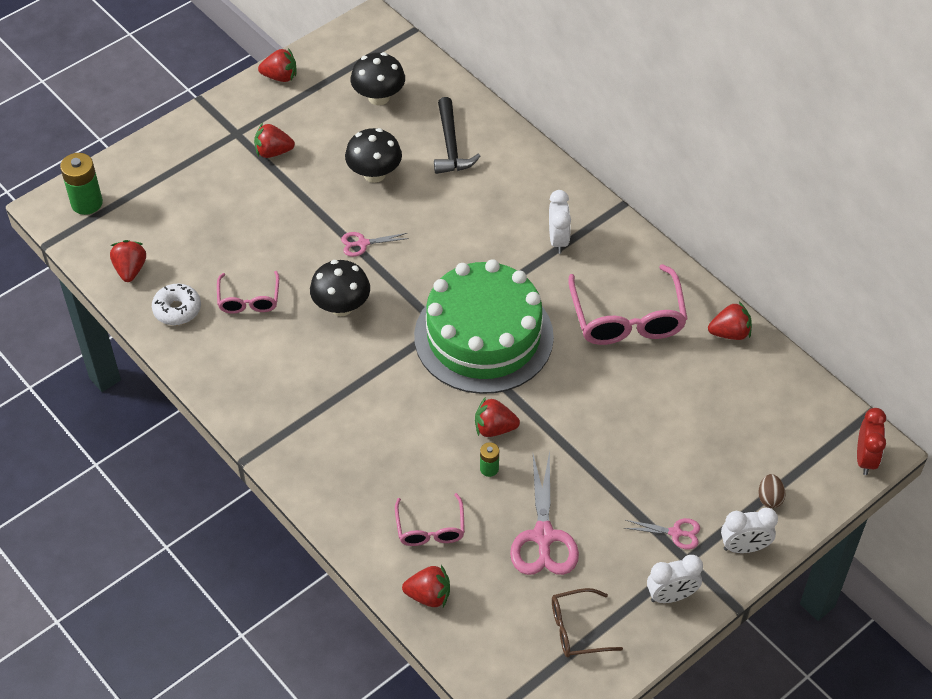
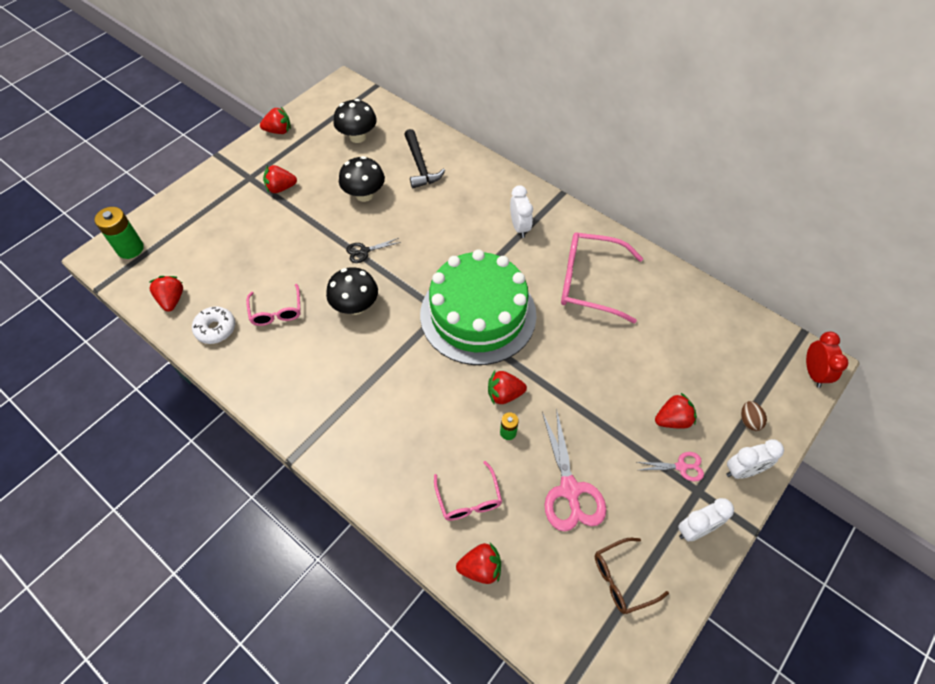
camera: 10 degrees left, 5 degrees up
(362, 243) = (364, 251): pink scissors -> black scissors
(627, 318) = (589, 282): pink glasses -> pink glasses turned 120 degrees clockwise
(730, 333) = (673, 283): red strawberry -> red strawberry (672, 419)

